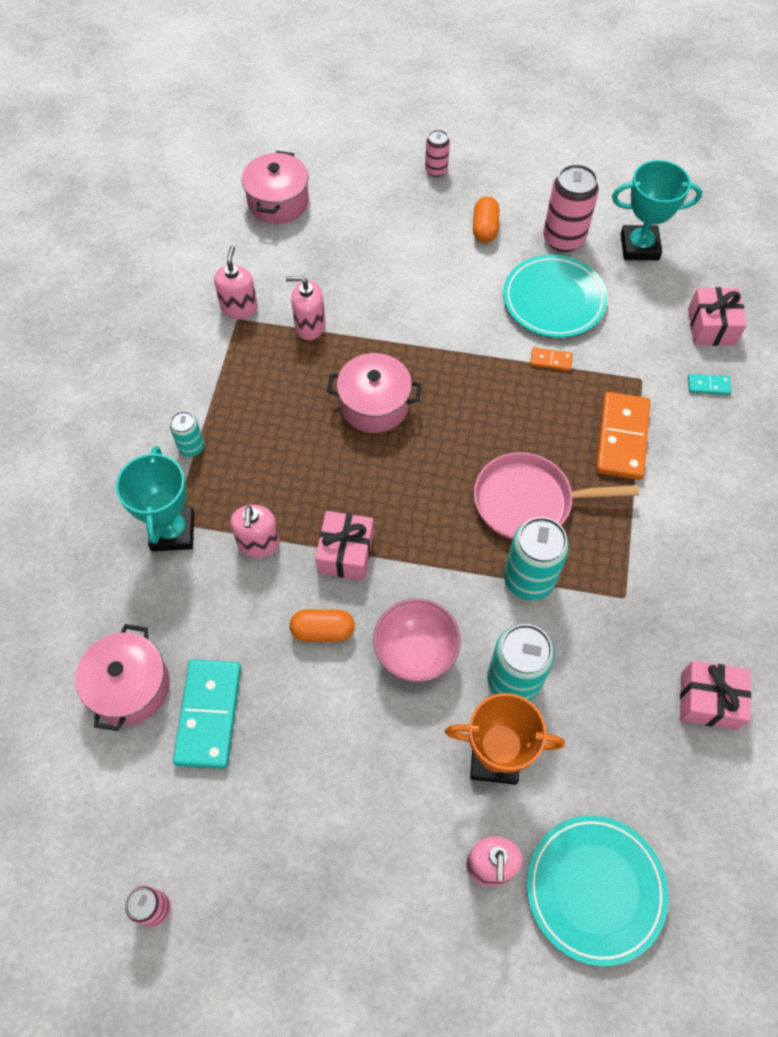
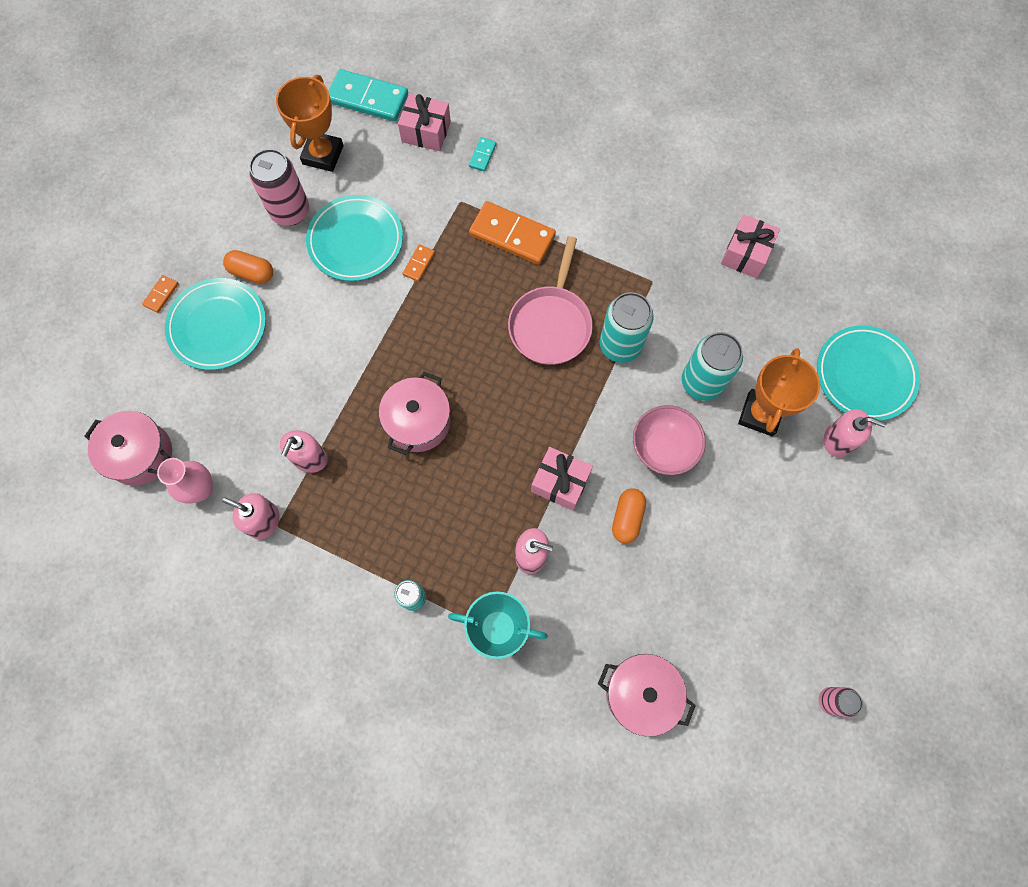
camera: 75 degrees left, 10 degrees up
(208, 714) = (680, 629): turquoise domino -> turquoise domino (368, 98)
(257, 254) = (201, 489): none -> pink vase
(420, 219) = (218, 326): none -> turquoise plate
(436, 170) = (161, 294): pink can -> orange domino
(639, 247) = (323, 155): turquoise trophy -> orange trophy

